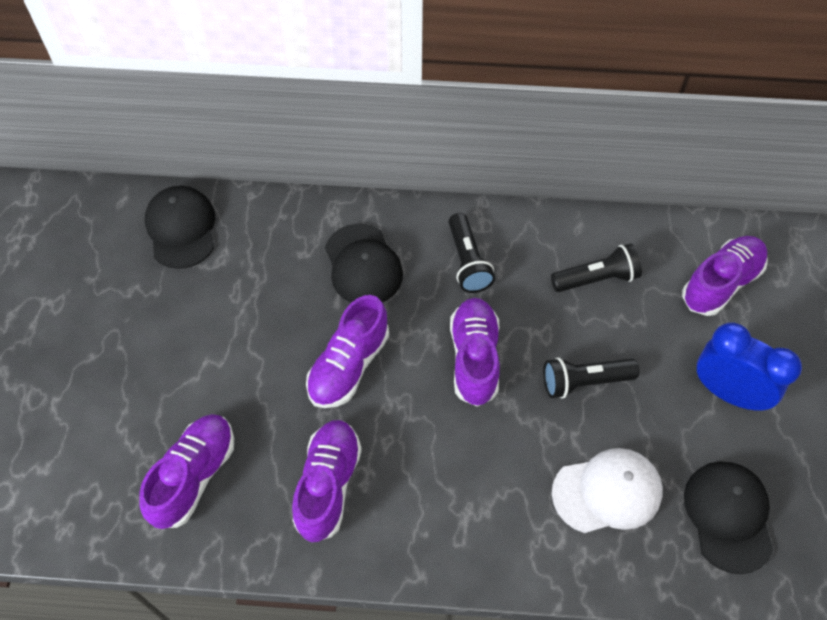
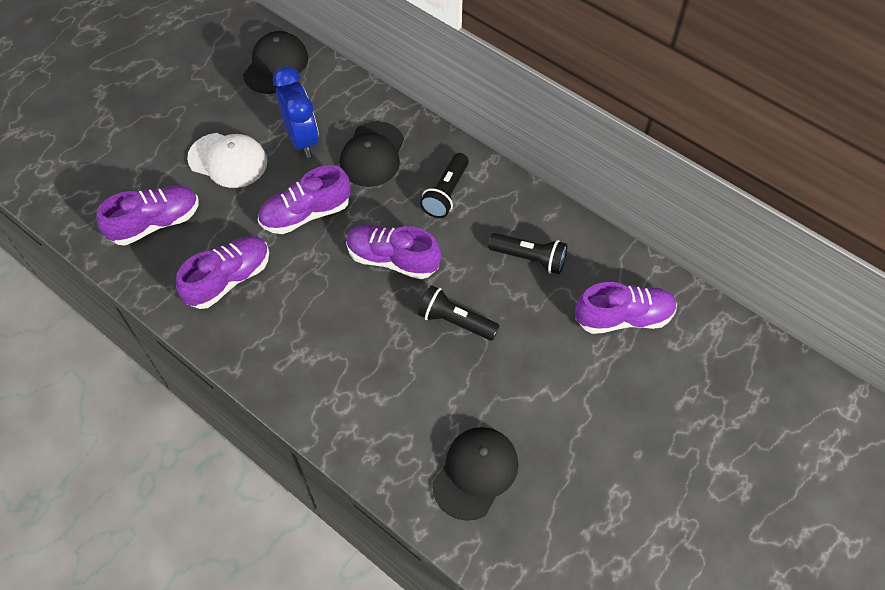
camera: 35 degrees right, 0 degrees up
(474, 358) = (392, 259): purple shoe -> purple shoe turned 105 degrees counterclockwise
(607, 492) = (404, 401): white cap -> white cap (228, 160)
(728, 392) = (555, 394): blue clock -> blue clock (302, 139)

